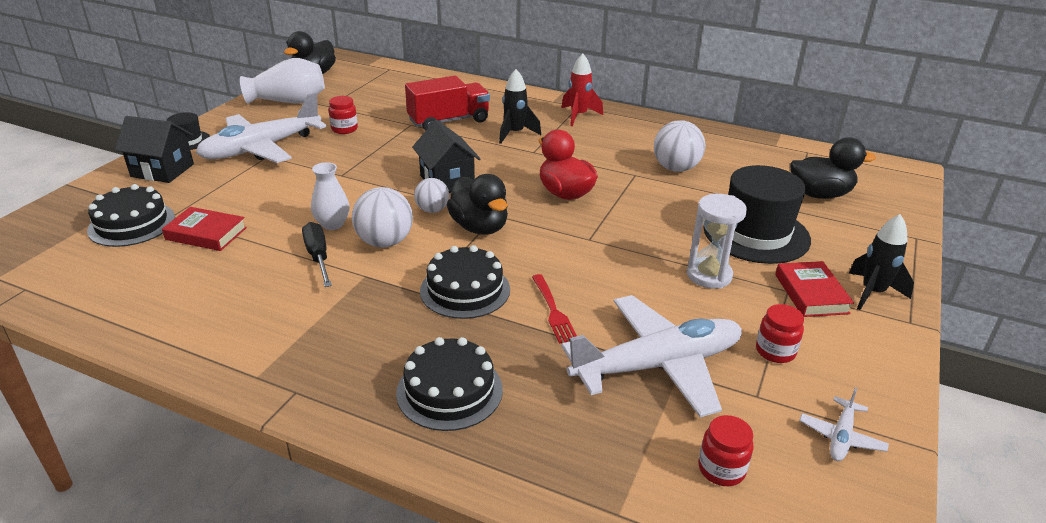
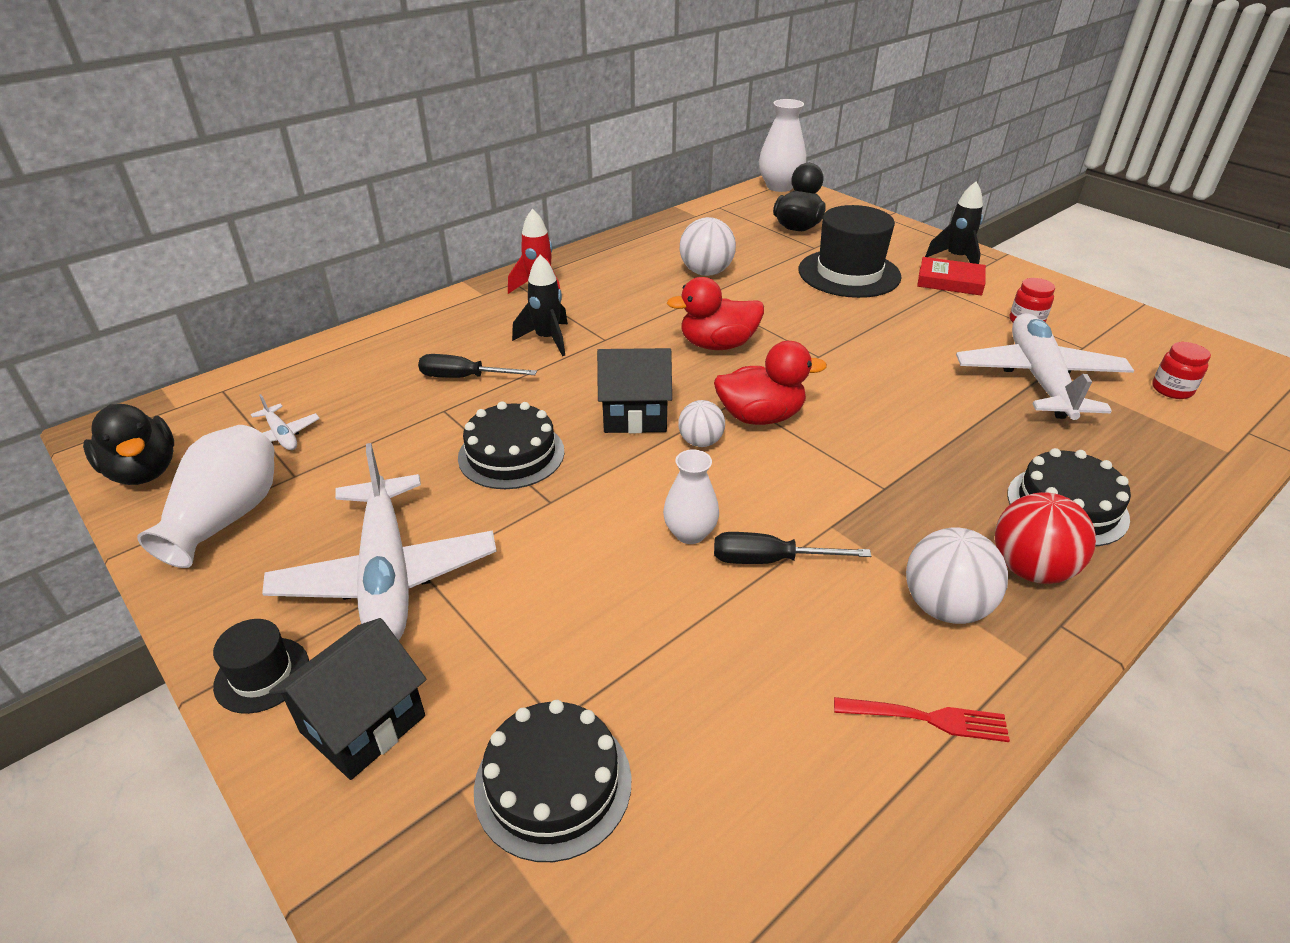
camera: 65 degrees left, 5 degrees up
(206, 233) = (644, 677): red book -> none
(344, 129) = (400, 473): red jar -> none
(355, 373) = (1030, 569): none -> red ball
(385, 242) = (759, 495): white ball -> white ball (945, 606)
(448, 121) = (464, 378): red truck -> black screwdriver
(465, 290) = (888, 456): black cake -> black cake (511, 454)
(479, 227) = (760, 417): black duck -> red duck
(553, 311) = (942, 410): red fork -> red fork (927, 718)
(709, 275) = (908, 315): white hourglass -> none
(841, 437) = (1132, 330): white plane -> white plane (282, 435)
(899, 171) = (779, 186): none -> white vase

